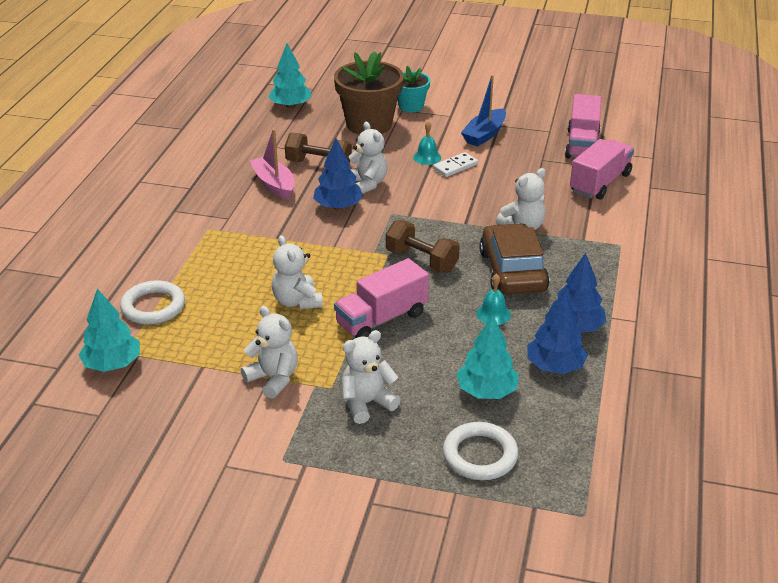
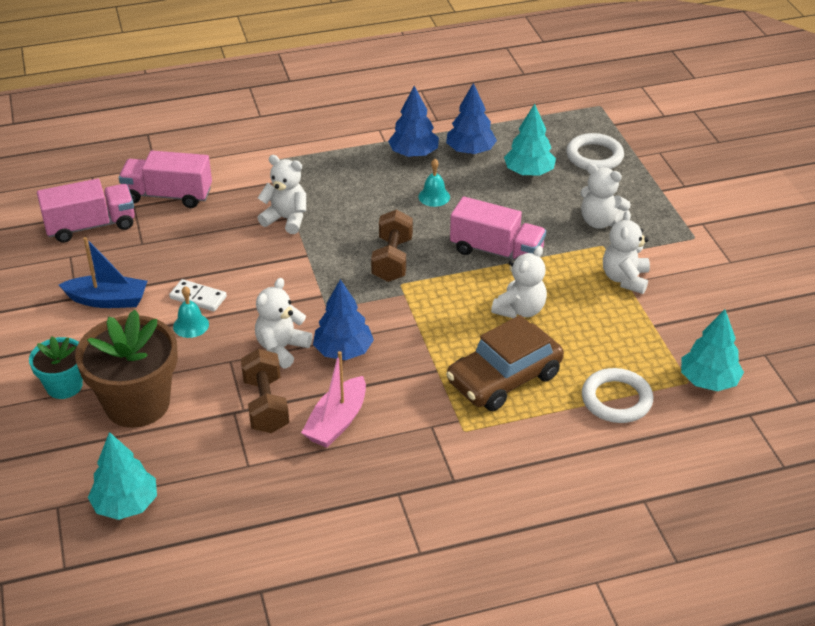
camera: 120 degrees left, 5 degrees up
(512, 271) = (364, 204): brown car -> brown car (504, 378)

